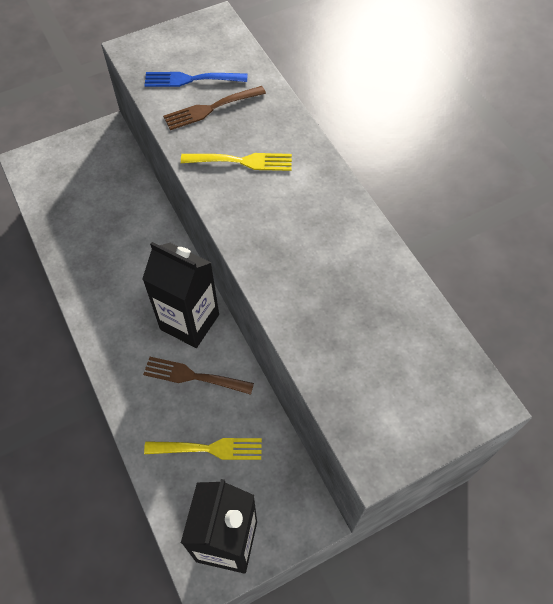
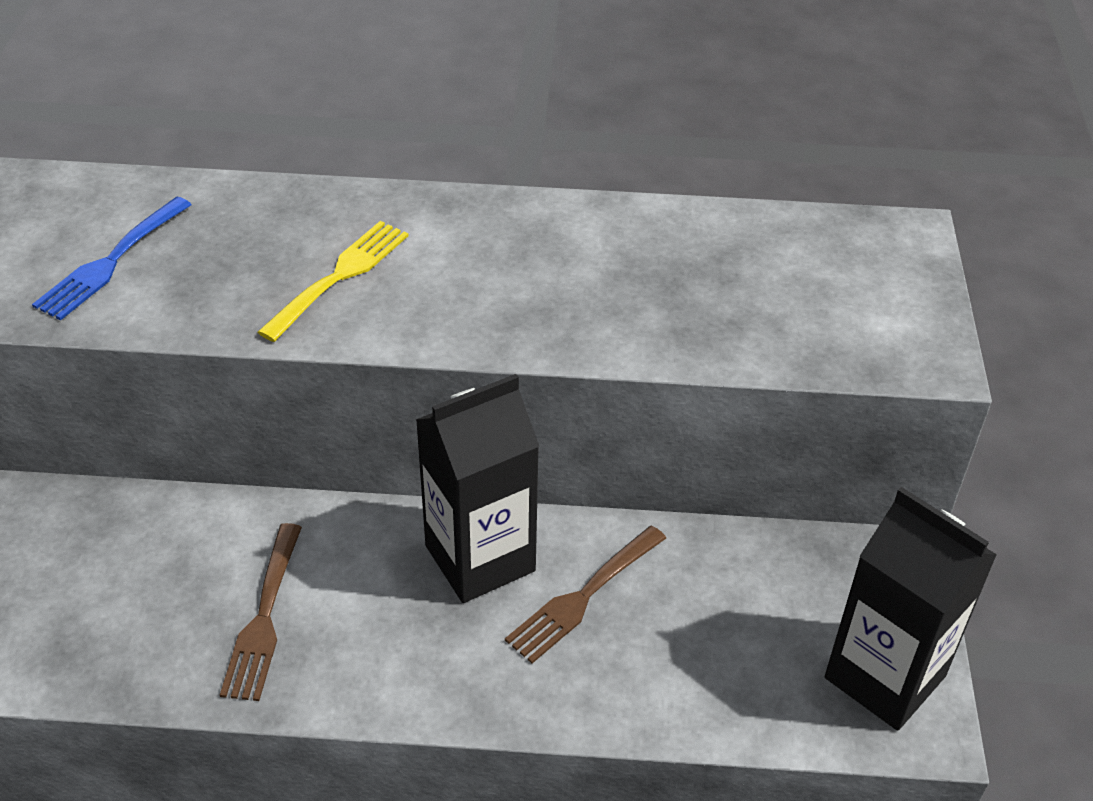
camera: 60 degrees left, 15 degrees down
(209, 449) = (722, 632): yellow fork -> none
(211, 108) = (198, 265): brown fork -> brown fork (263, 618)

